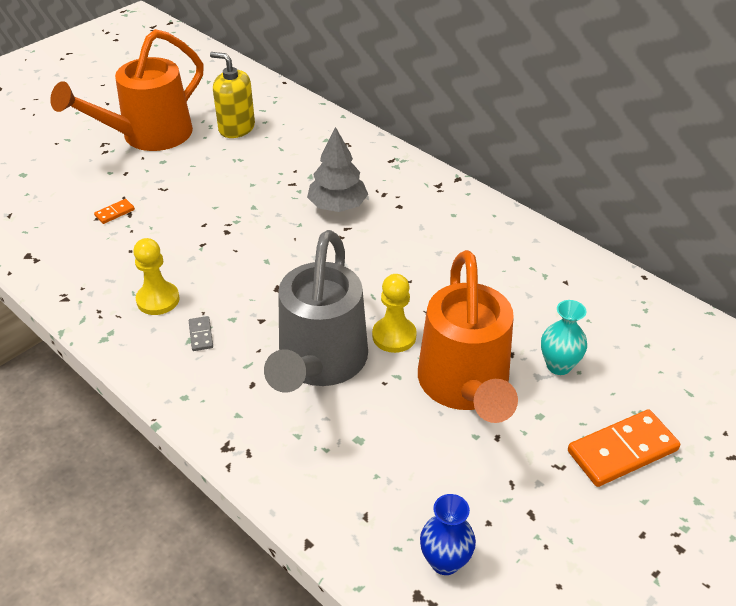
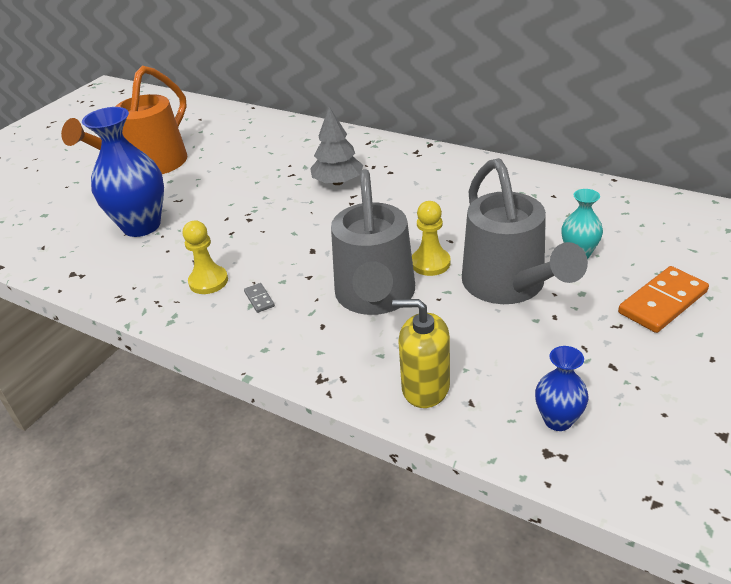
camera: 10 degrees left, 5 degrees down
(115, 213) = (141, 226): orange domino -> blue vase
(236, 128) = (225, 145): yellow soap dispenser -> yellow soap dispenser (425, 387)
(465, 387) = (509, 286): orange watering can -> grey watering can

